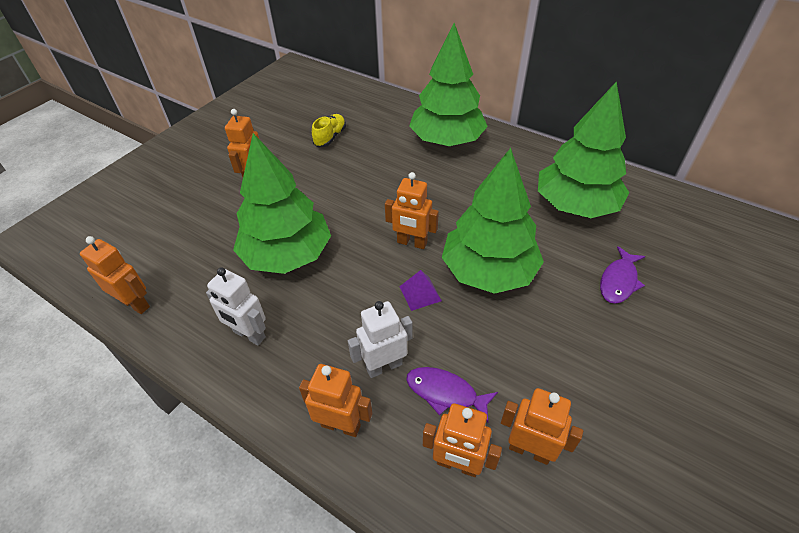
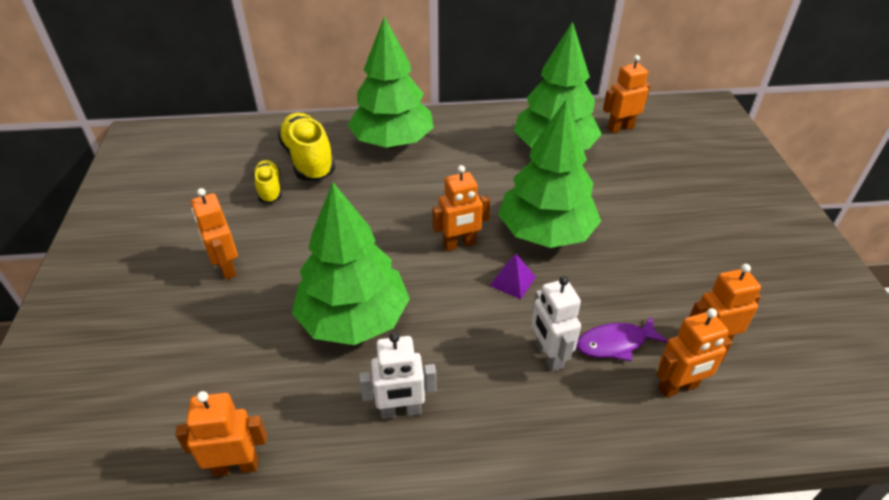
camera: 40 degrees left, 5 degrees down
(341, 425) = (567, 424): orange robot -> orange robot (620, 128)
(375, 128) = (308, 160): none -> yellow shoe
(384, 366) = (548, 355): white robot -> white robot turned 45 degrees counterclockwise
(619, 281) = (640, 190): purple fish -> none

